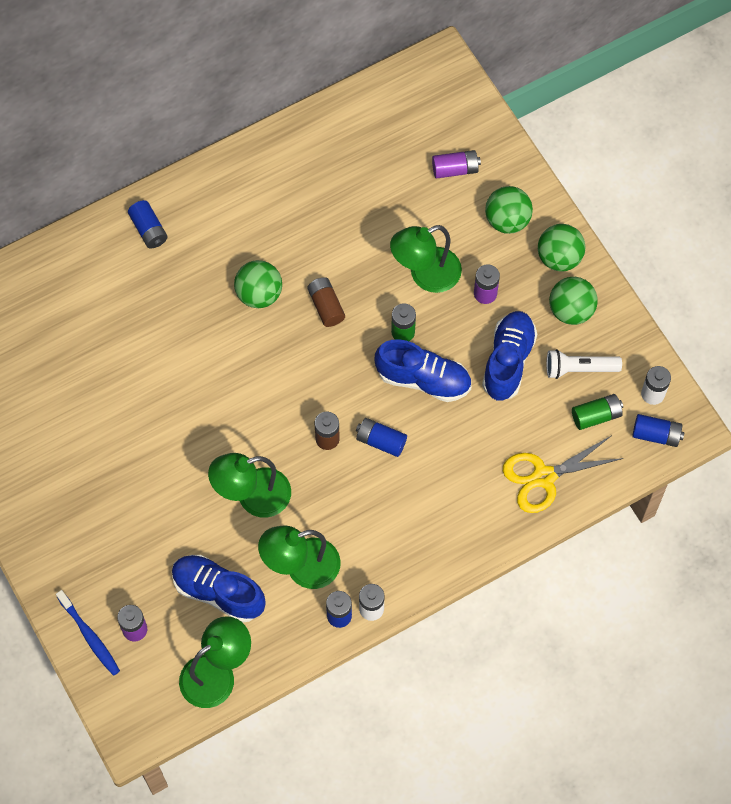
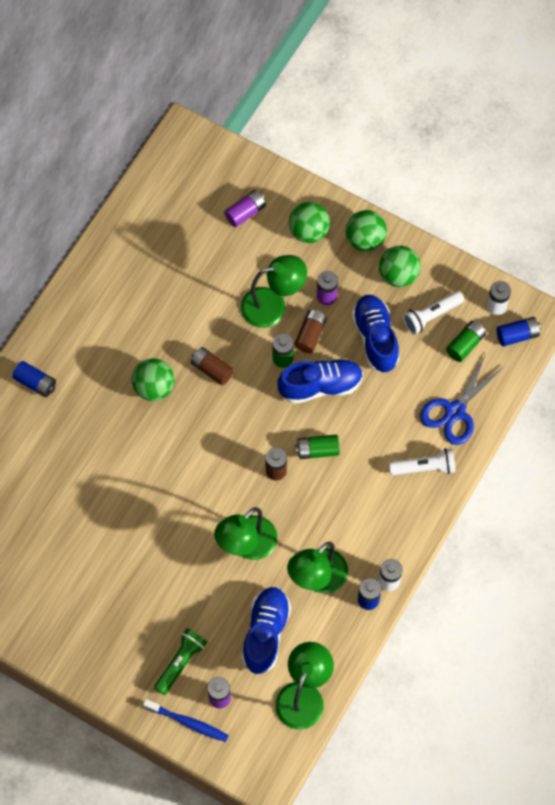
camera: 30 degrees left, 0 degrees up
(119, 574) = (180, 662): none -> green flashlight
(218, 592) = (266, 633): blue shoe -> blue shoe turned 105 degrees clockwise
(381, 441) = (317, 450): blue battery -> green battery
(425, 275) = (273, 305): green lamp -> green lamp turned 135 degrees counterclockwise
(445, 323) = (310, 335): none -> brown battery
(477, 516) = (424, 467): none -> white flashlight
(544, 477) = (455, 411): yellow scissors -> blue scissors

